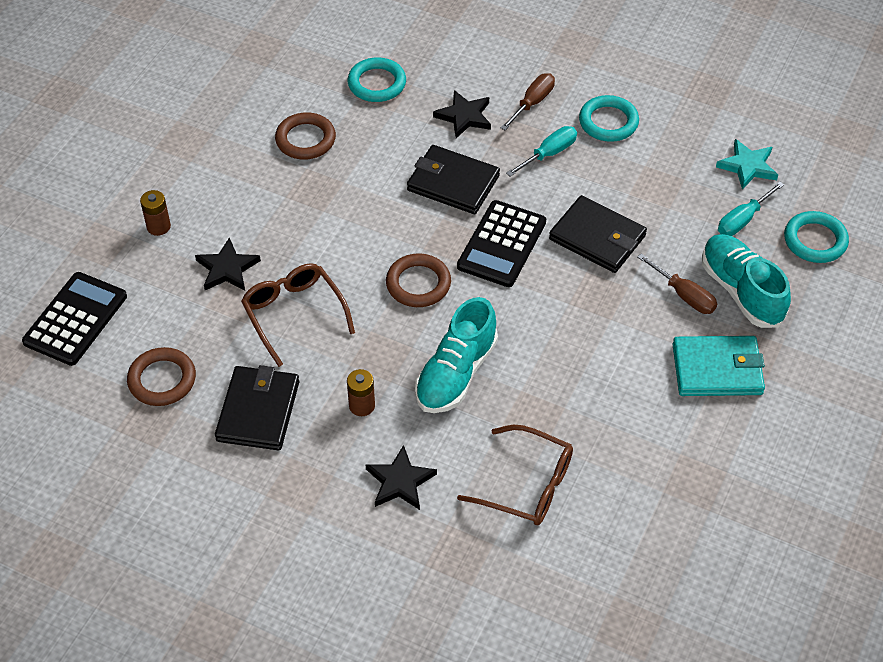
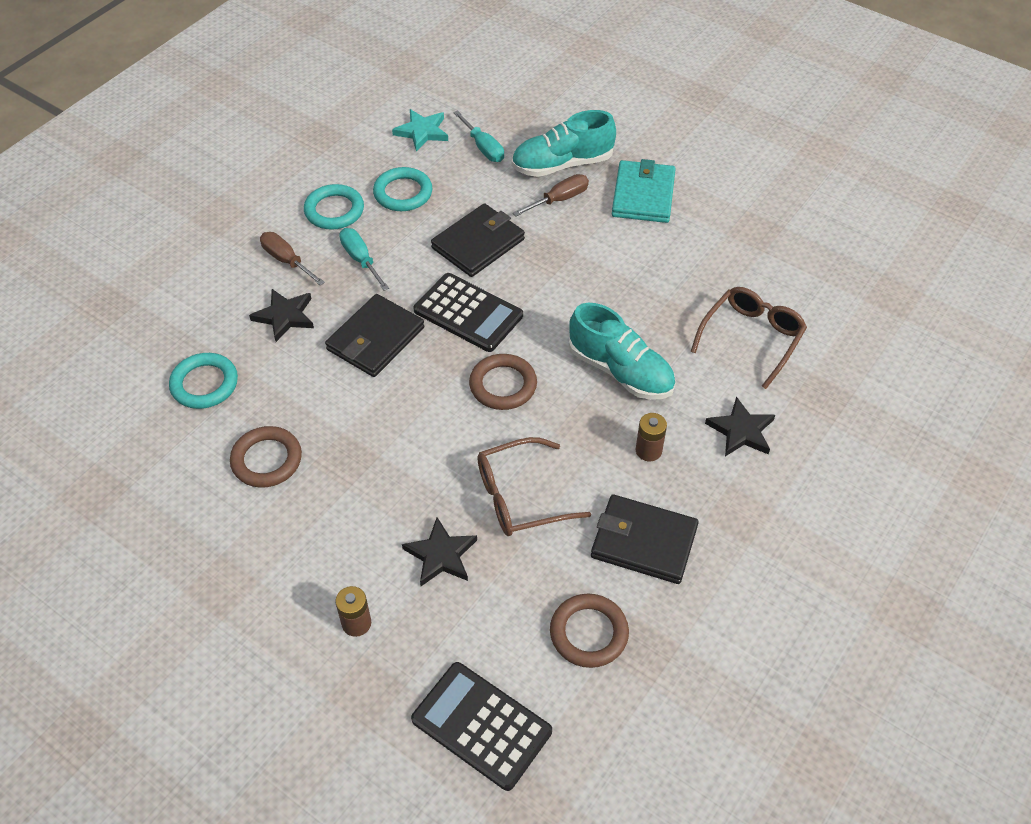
camera: 80 degrees left, 0 degrees up
(815, 240) = (518, 111): turquoise ring -> turquoise ring (403, 193)

